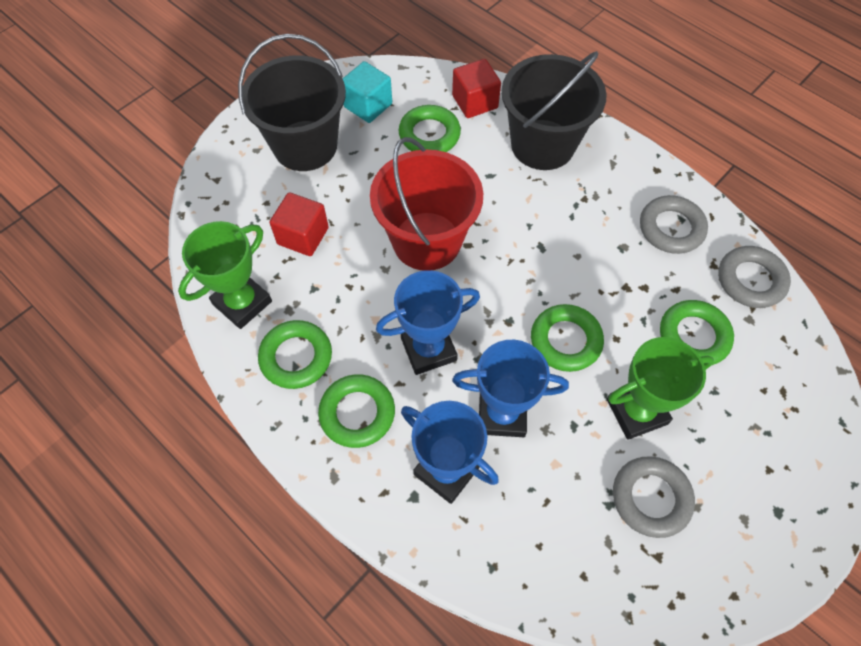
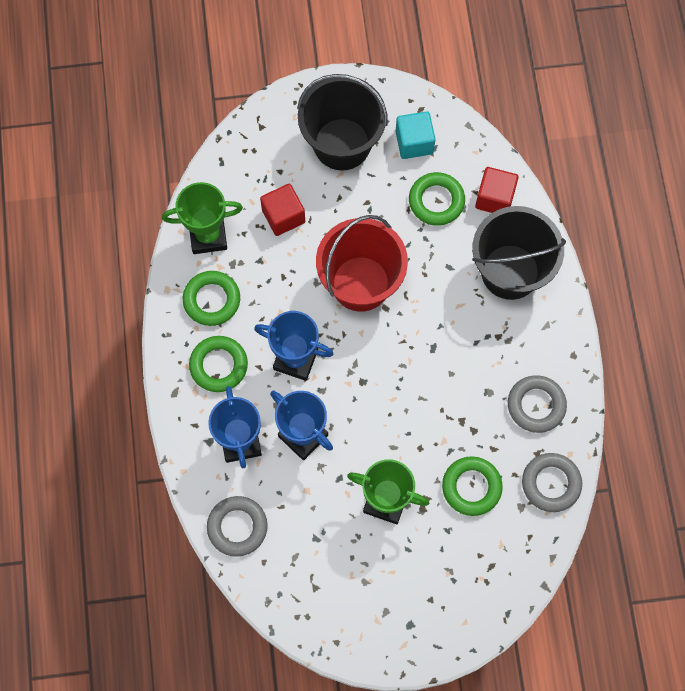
camera: 40 degrees right, 10 degrees up
(565, 341) = (386, 423): green ring -> none
(650, 498) = (343, 555): grey ring -> grey ring (237, 527)

